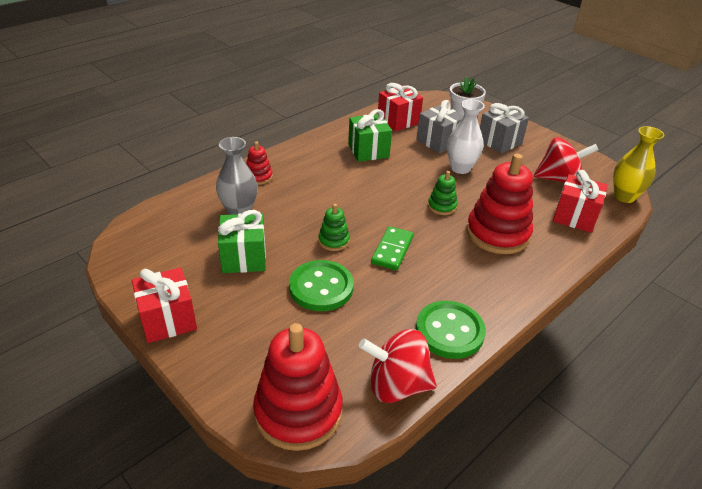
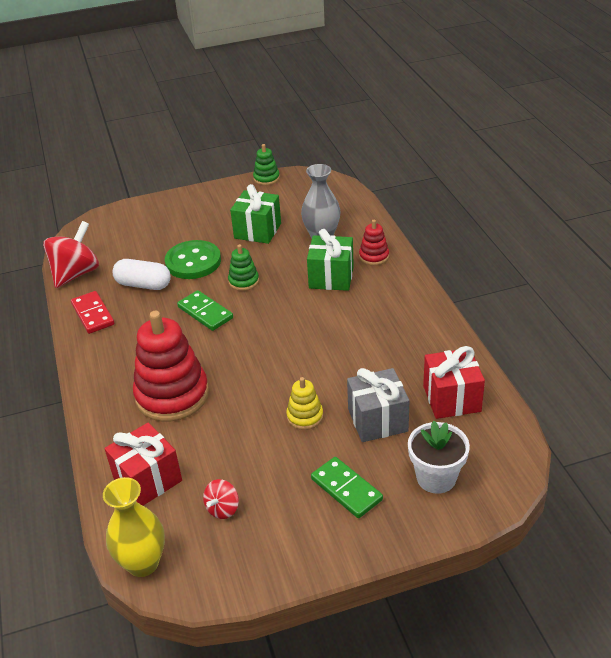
camera: 120 degrees right, 0 degrees up
(168, 320) = (217, 192): red gift -> none
(298, 411) = (98, 230): red stacking toy -> none
(368, 151) = (386, 347): green gift -> green gift (331, 277)
(379, 311) = (143, 284): none -> white capsule
(442, 206) = (244, 370): green stacking toy -> green stacking toy (266, 178)
(449, 331) = (93, 314): green button -> red domino
(460, 168) = (305, 416): white vase -> yellow stacking toy
(499, 142) = (346, 489): grey gift -> green domino
(559, 179) = (223, 509): red spinning top -> red spinning top, size x0.51

